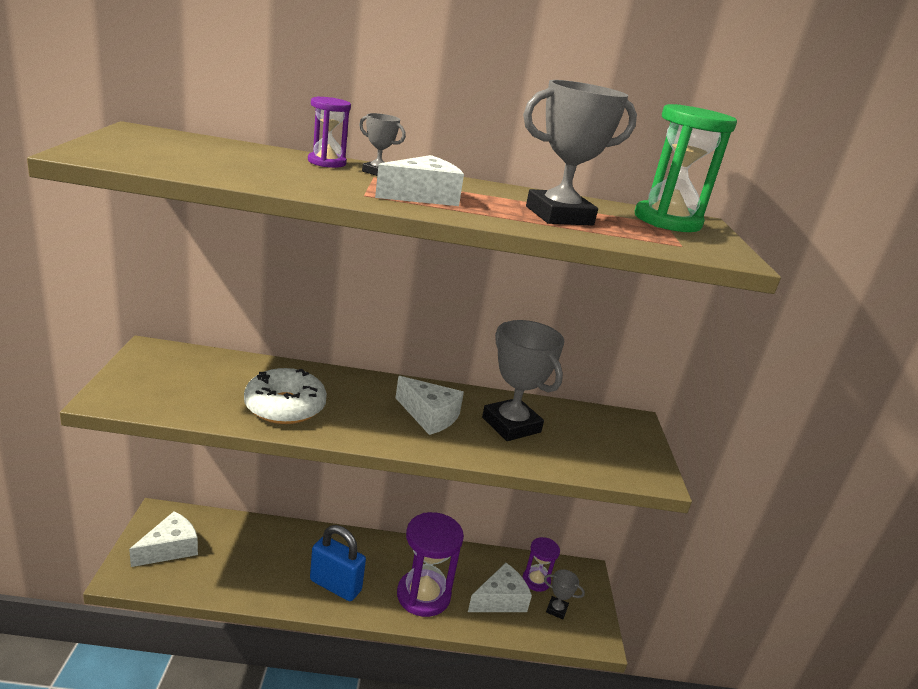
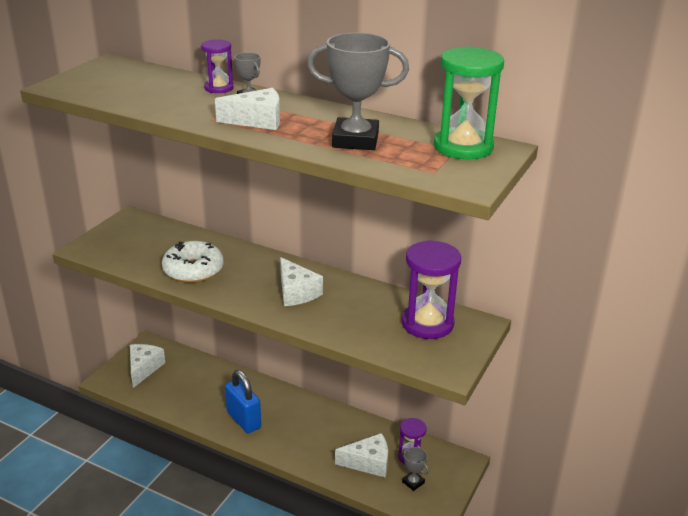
camera: 30 degrees right, 5 degrees up
(170, 548) = (144, 368): white cheese -> white cheese turned 60 degrees counterclockwise
(423, 595) = (307, 443): purple hourglass -> purple hourglass (427, 323)
(511, 425) = (358, 309): grey trophy -> none

